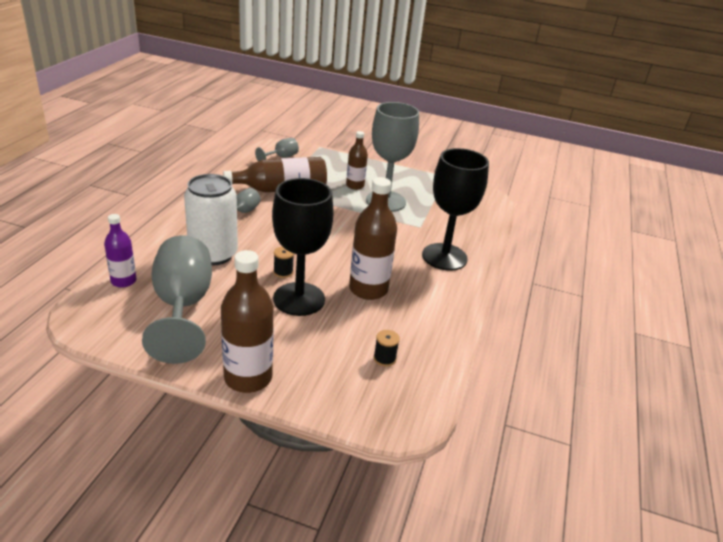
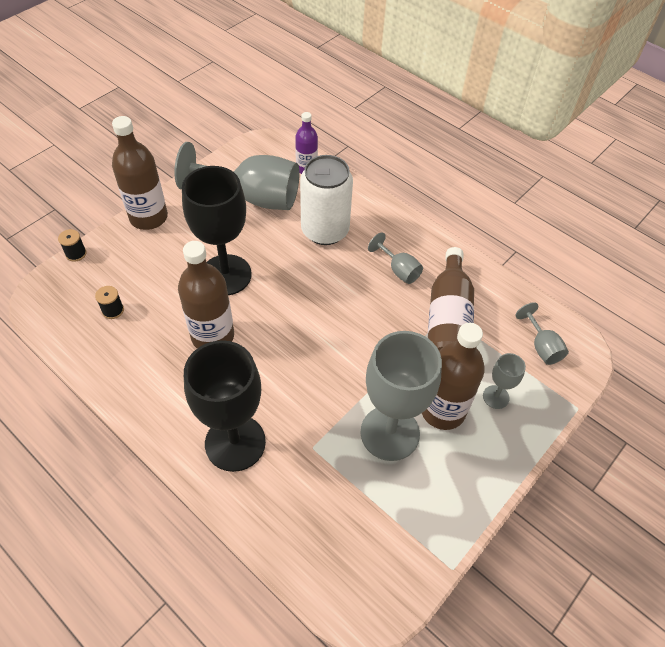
camera: 115 degrees right, 20 degrees up
(283, 272) = (273, 275): black spool -> black spool (76, 254)
(331, 170) = (496, 397): none -> grey goblet
(355, 185) = (442, 410): brown bottle -> brown bottle, size x1.68

